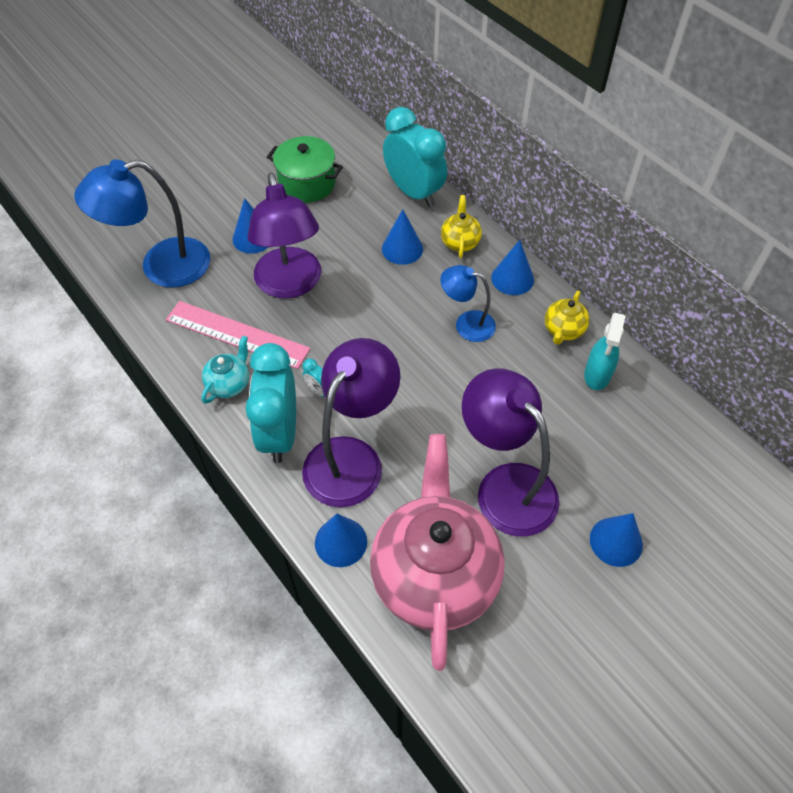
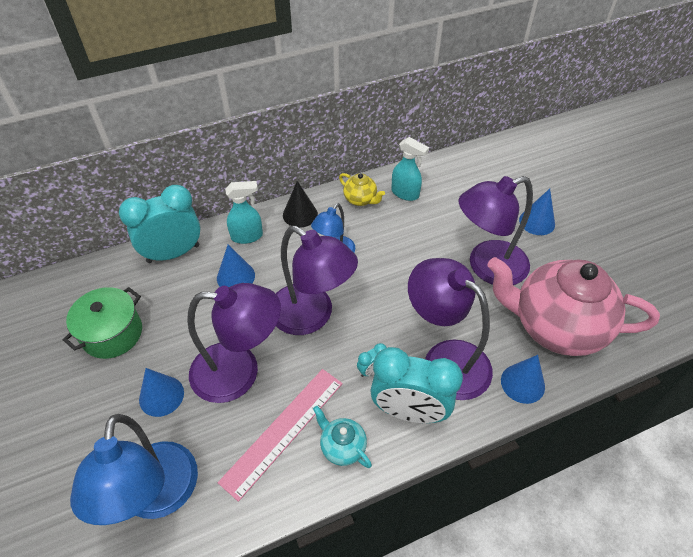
camera: 75 degrees left, 5 degrees down
(372, 324) = (311, 316): none -> purple lamp
(460, 242) = (247, 236): yellow teapot -> turquoise spray bottle
(512, 278) = (300, 214): blue cone -> black cone

